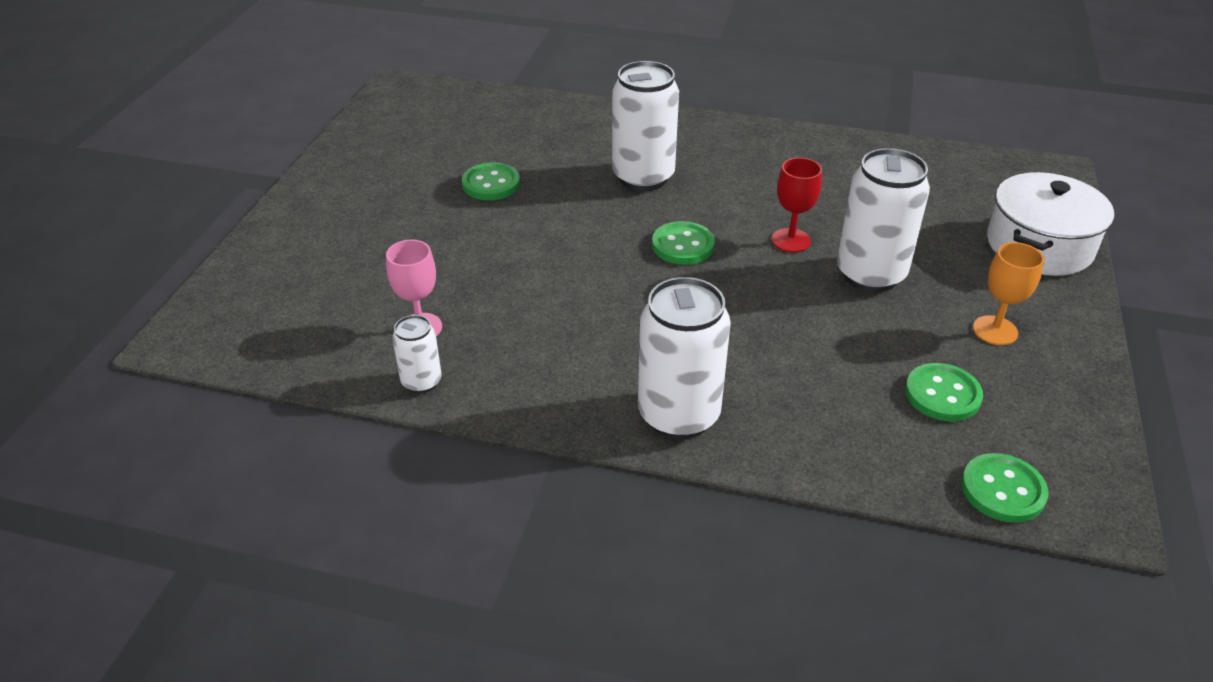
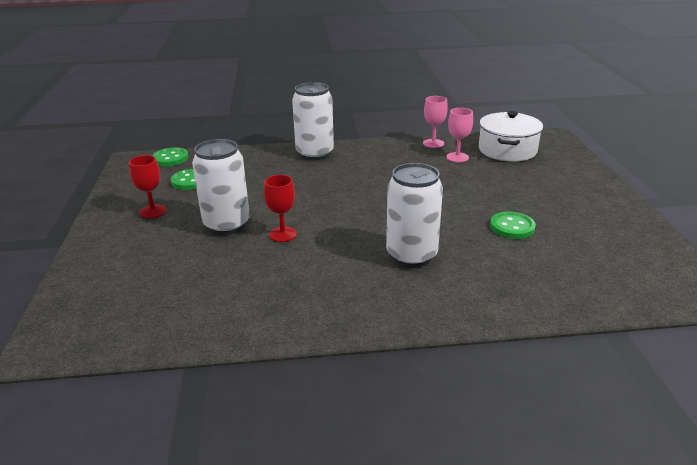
camera: 160 degrees right, 10 degrees down
(421, 382) = (433, 143): white can -> pink goblet
(683, 245) = (352, 217): green button -> none
(995, 330) = (153, 211): orange goblet -> red goblet
(1039, 245) = (98, 268): white pot -> white pot (507, 150)

